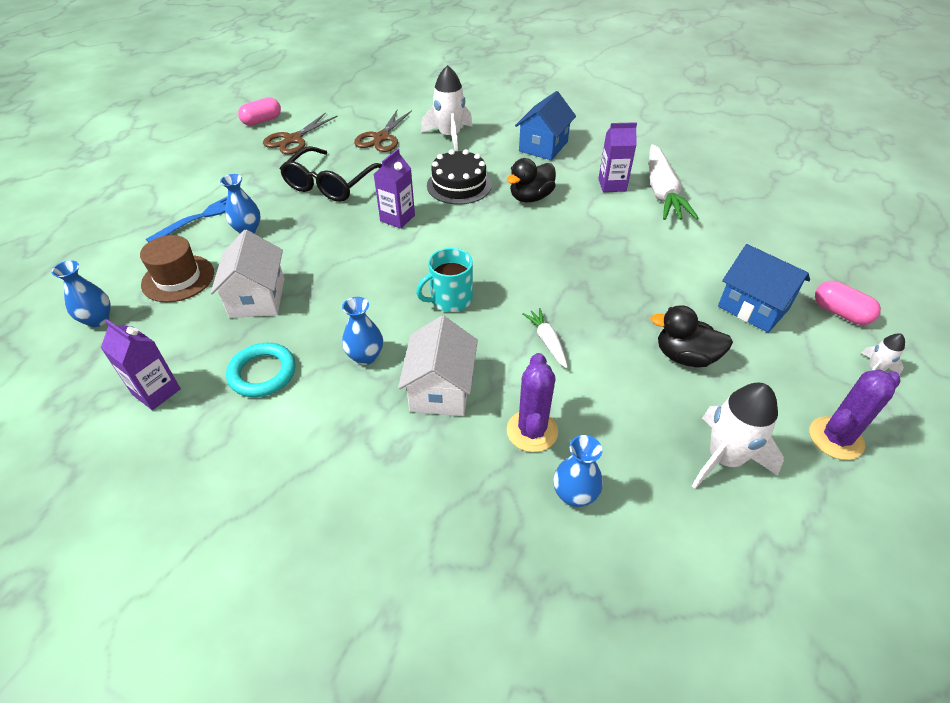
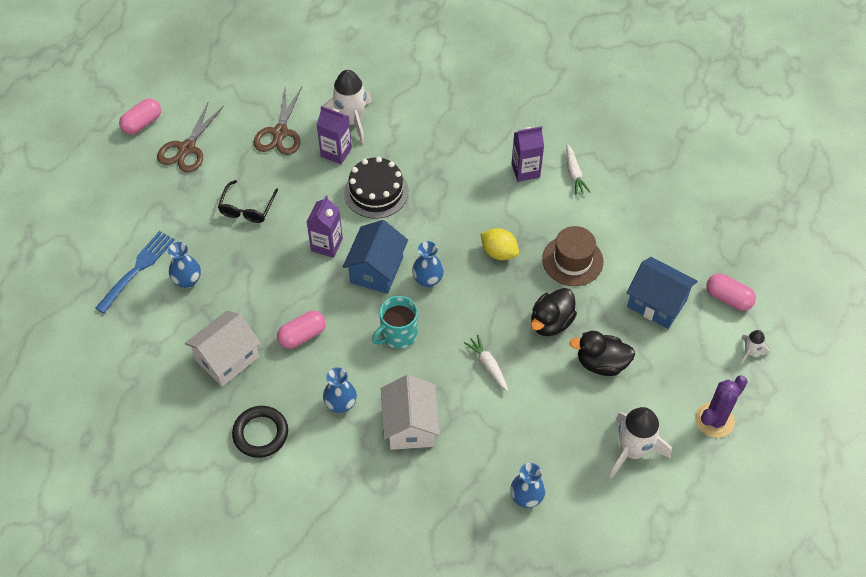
camera: 10 degrees left, 10 degrees up
(98, 319) = (95, 403): blue vase -> blue vase (428, 280)
(156, 392) = (180, 464): purple carton -> purple carton (336, 152)
(178, 278) = (146, 348): brown hat -> brown hat (572, 260)
(257, 298) = (227, 358): white house -> white house turned 60 degrees clockwise
(262, 373) = (260, 433): turquoise ring -> black ring
(330, 184) = (247, 208): black glasses -> black glasses, size x0.61
(345, 288) = (302, 335): none -> pink capsule
(530, 197) = (449, 199): black duck -> black duck (551, 322)
(532, 431) = (488, 451): purple cactus -> none
(543, 146) = (451, 123): blue house -> blue house (376, 270)
(575, 243) = (499, 252): none -> yellow lemon
(662, 192) = (574, 173): white carrot -> white carrot, size x0.50

